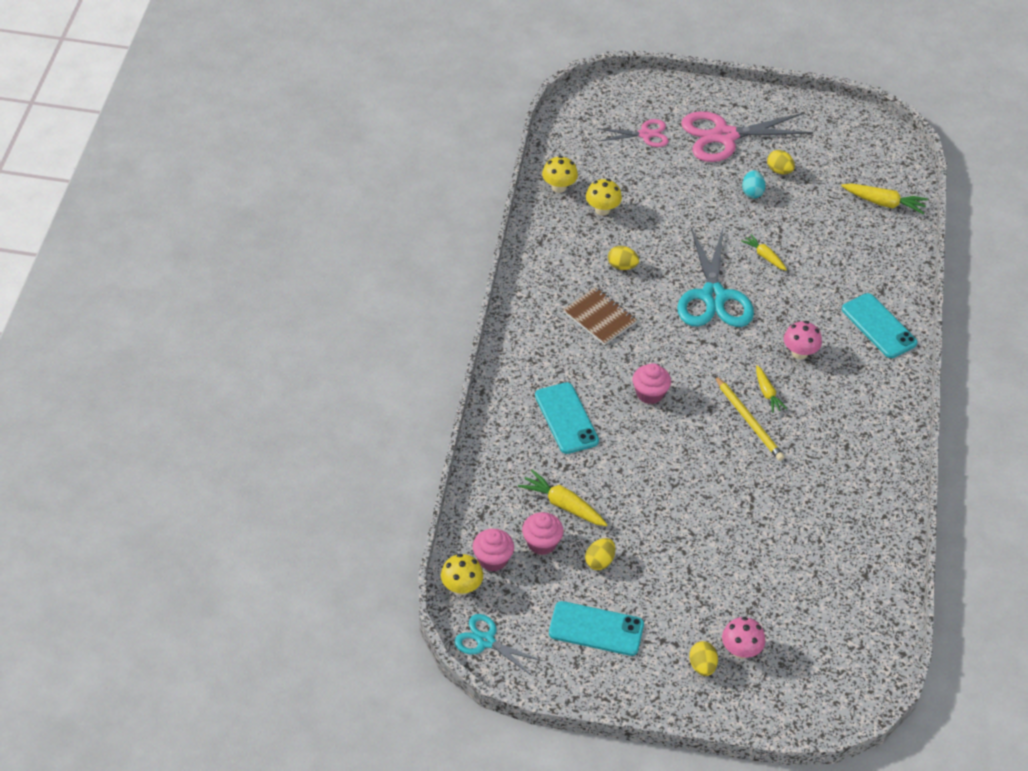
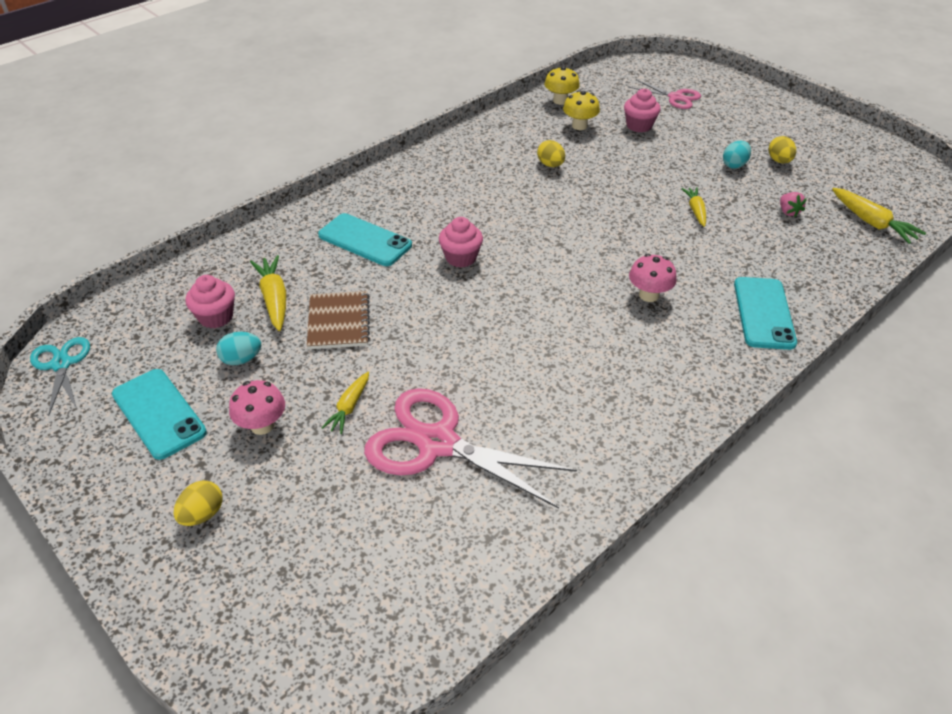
camera: 40 degrees right, 5 degrees down
(461, 587) = (108, 312): yellow mushroom -> none
(492, 559) = (161, 306): pink cupcake -> pink cupcake (639, 126)
(566, 418) = (365, 240): turquoise phone -> turquoise phone turned 75 degrees counterclockwise
(599, 561) = (241, 359): yellow egg -> turquoise egg
(600, 317) = (487, 188): brown notebook -> brown notebook (339, 322)
(713, 296) = (610, 217): turquoise scissors -> none
(724, 136) = (749, 122): pink scissors -> pink scissors (437, 443)
(740, 650) = (259, 526): pink mushroom -> pink mushroom (262, 425)
(749, 420) = (530, 323): yellow pencil -> none
(767, 393) = (576, 311): yellow carrot -> yellow carrot (349, 407)
(825, 222) = (788, 212): none -> pink strawberry

